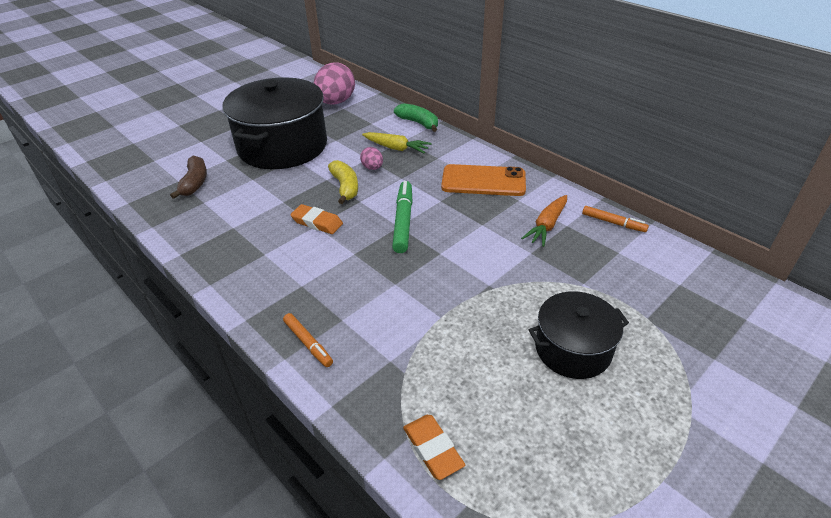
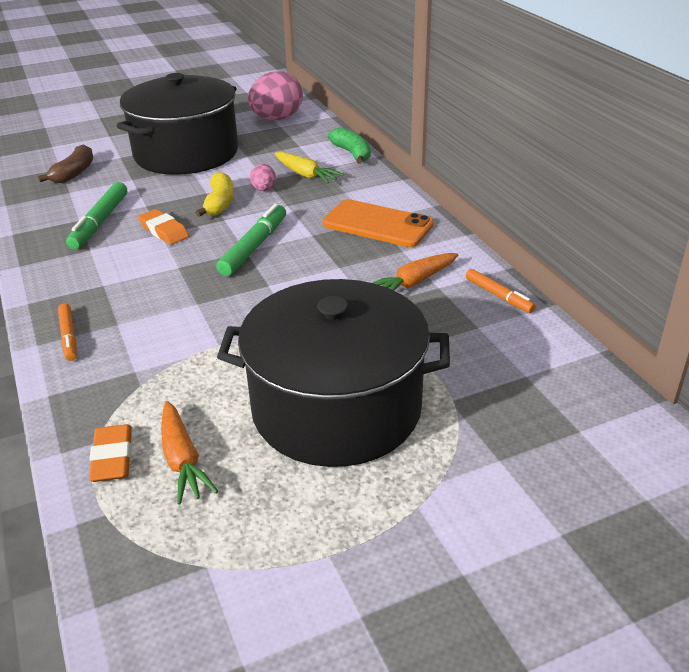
camera: 20 degrees right, 5 degrees down
(254, 226) = (100, 222): none -> green marker
(491, 433) = (182, 460): none -> orange carrot
(573, 349) = (336, 408): black pot -> black pot, size x1.82

